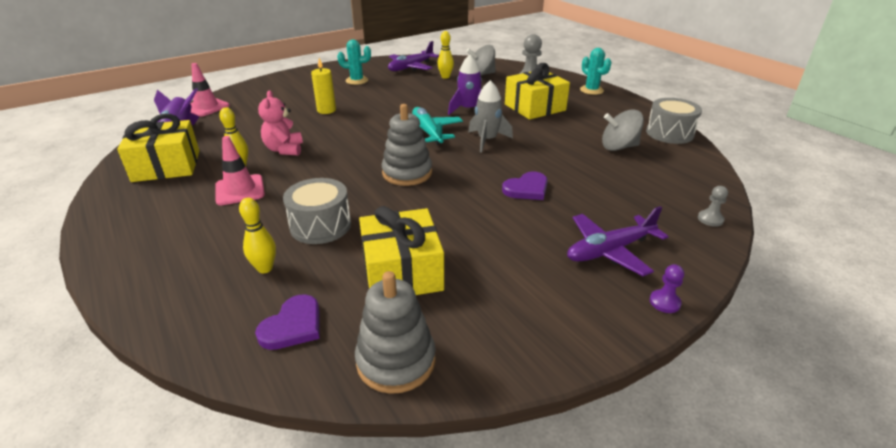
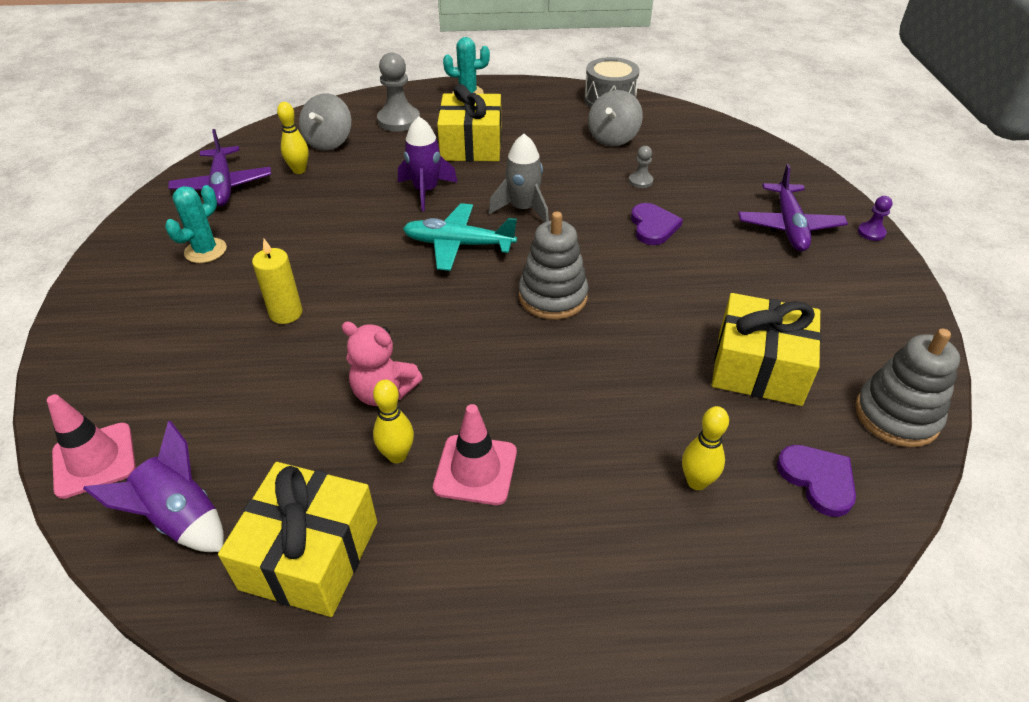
camera: 60 degrees left, 10 degrees up
(320, 225) = (628, 407): grey drum -> none
(710, 219) = (770, 155): grey pawn -> grey pawn (640, 181)

